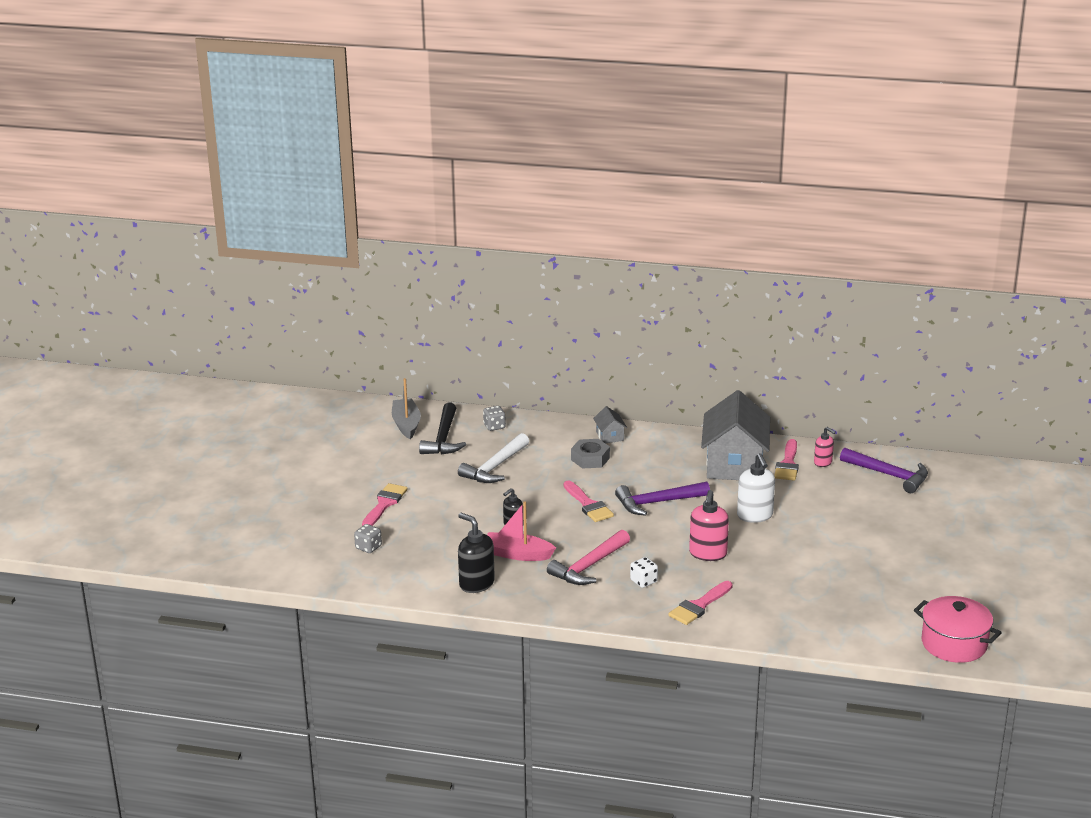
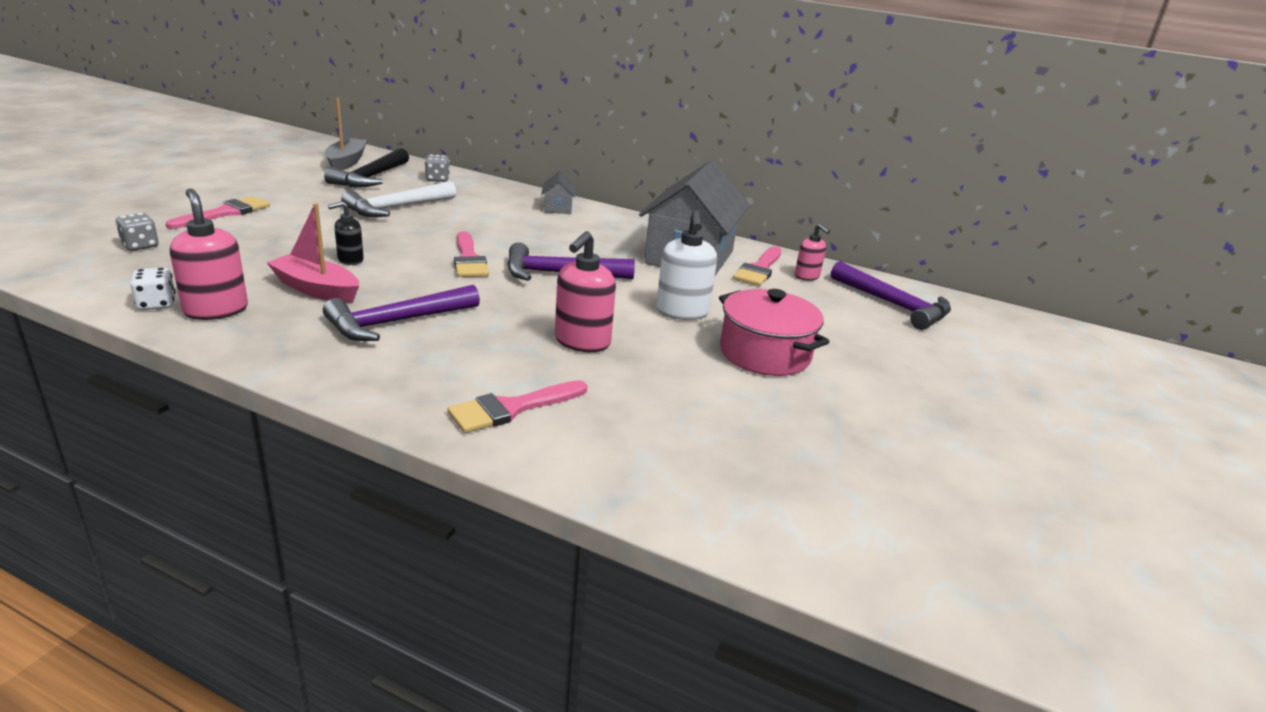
camera: 10 degrees right, 0 degrees up
(476, 584) = (216, 310): black soap dispenser -> pink soap dispenser
(589, 566) = (396, 322): pink hammer -> purple hammer
(590, 459) = (516, 221): grey nut -> none
(643, 581) = (456, 356): white dice -> white dice (157, 304)
(954, 644) = (954, 585): pink pot -> pink pot (764, 354)

